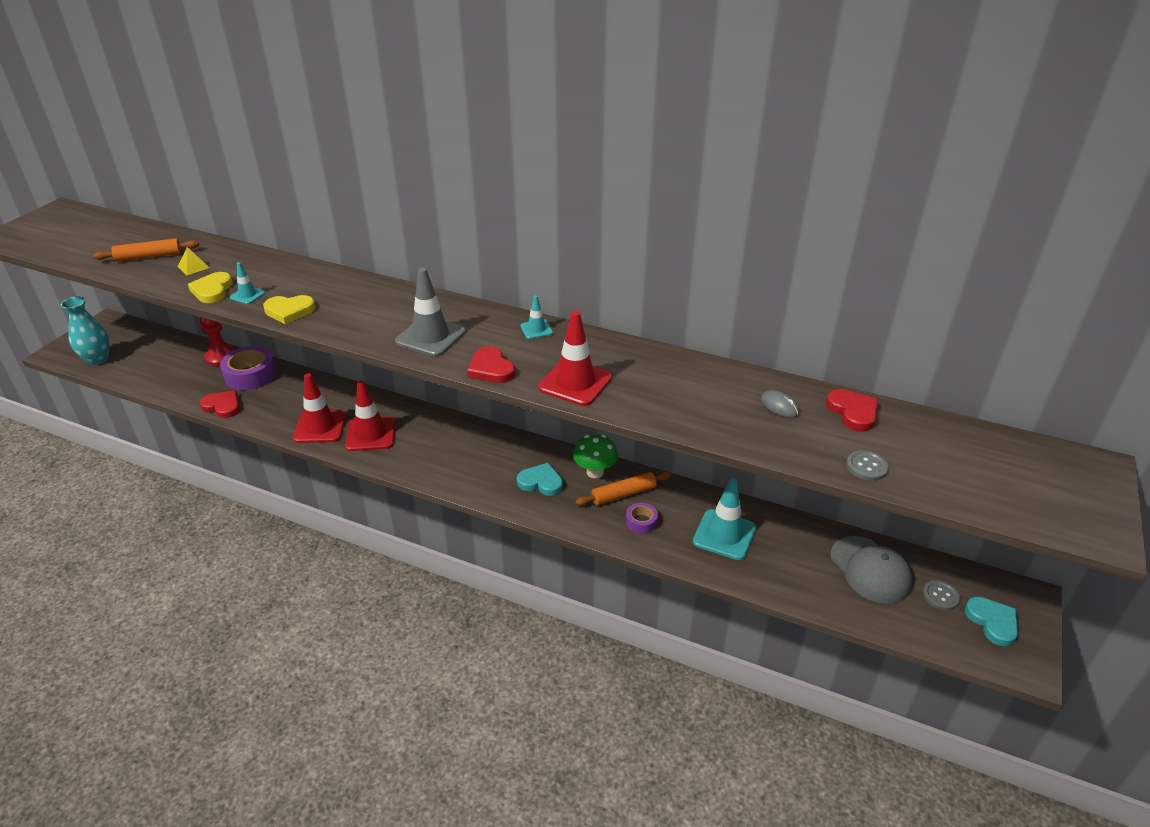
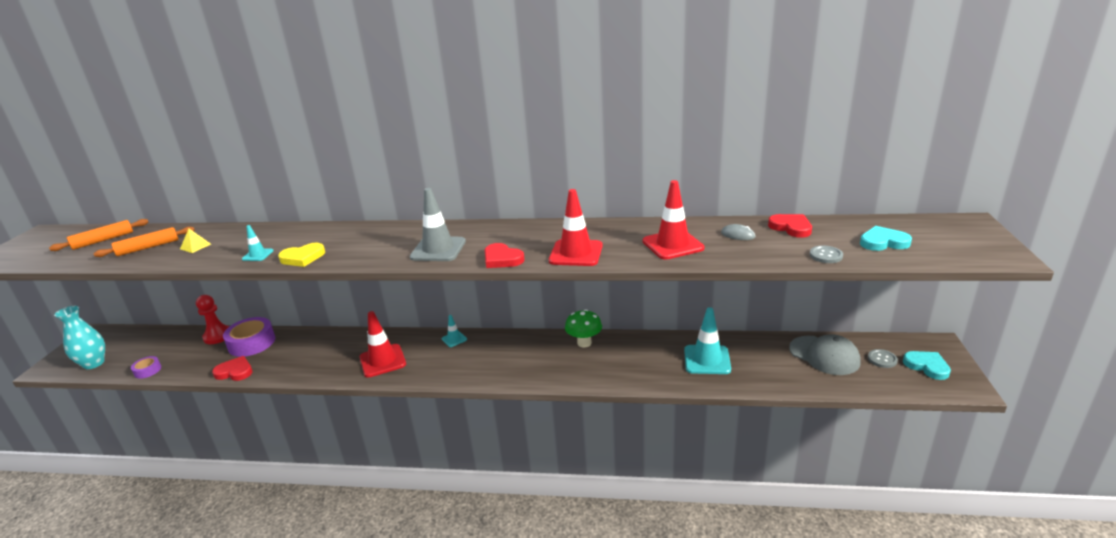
camera: 15 degrees left, 10 degrees down
(212, 290) = (222, 258): yellow heart -> none
(320, 427) = (334, 366): red traffic cone -> red traffic cone (673, 245)
(536, 329) = (522, 228): turquoise traffic cone -> turquoise traffic cone (454, 339)
(541, 482) = (545, 360): turquoise heart -> turquoise heart (883, 242)
(623, 494) = (615, 352): orange rolling pin -> orange rolling pin (103, 240)
(641, 522) = (639, 367): purple tape -> purple tape (147, 370)

